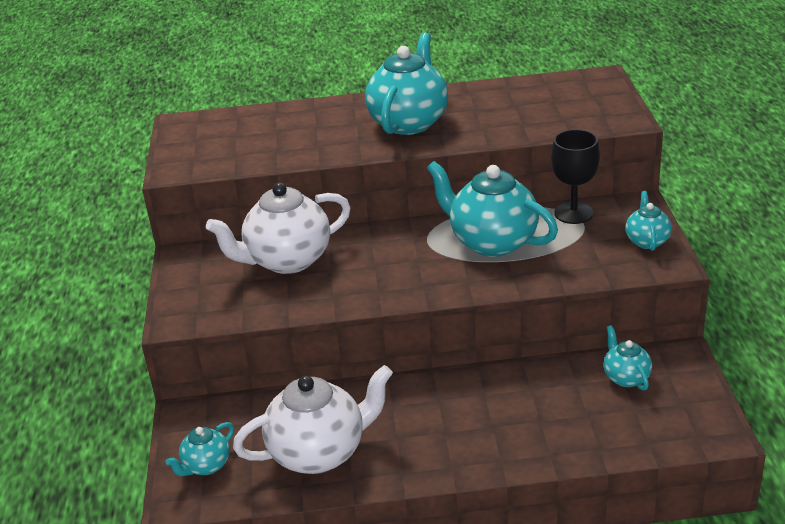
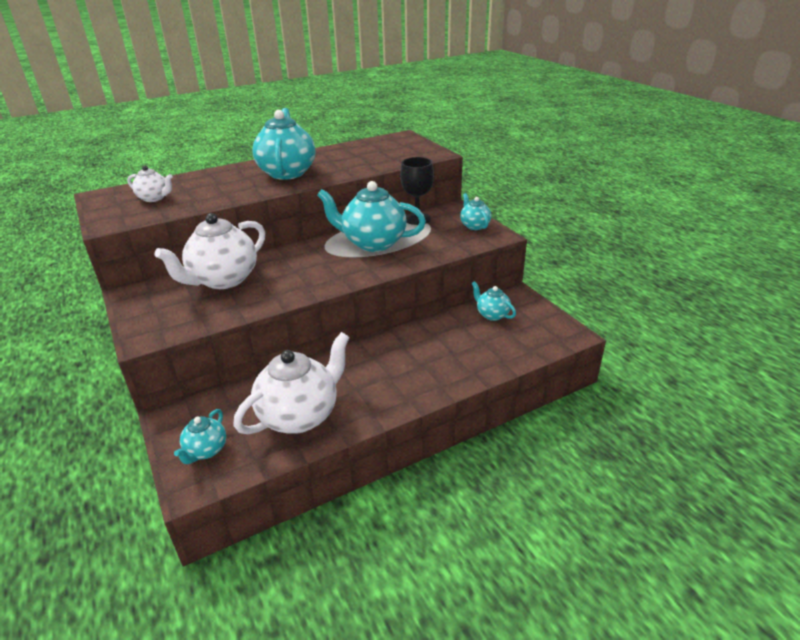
camera: 25 degrees left, 0 degrees up
(237, 139) = (154, 198): none -> white teapot

